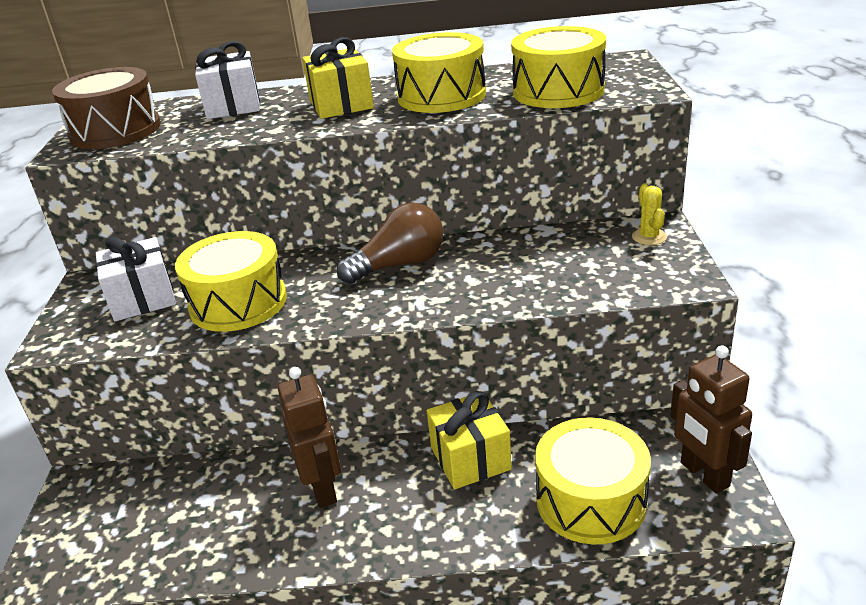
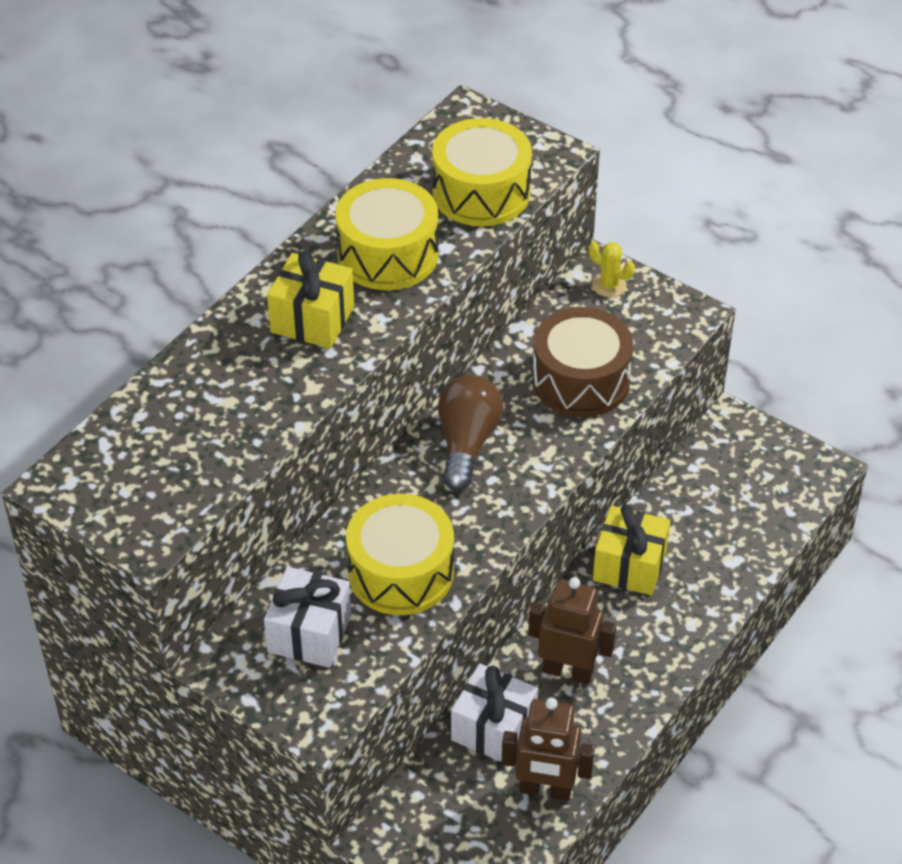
camera: 55 degrees left, 15 degrees up
(115, 131) = (143, 490): brown drum -> brown drum (580, 380)
(233, 106) = (199, 385): white gift -> white gift (493, 729)
(591, 500) = (739, 530): yellow drum -> none
(704, 474) = (777, 458): brown robot -> brown robot (545, 790)

